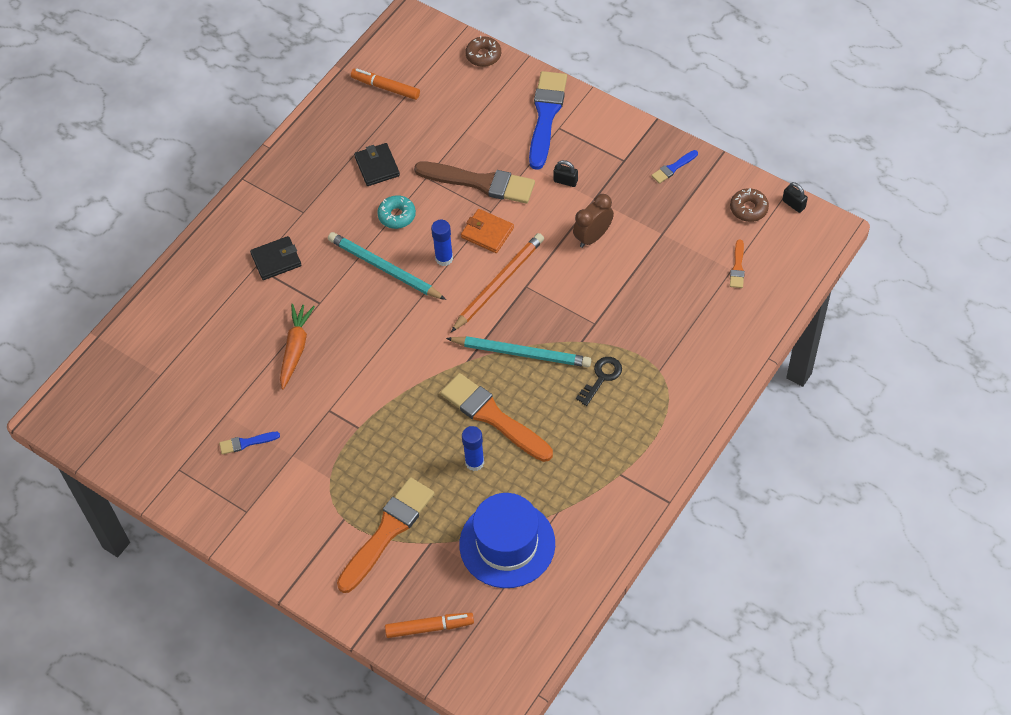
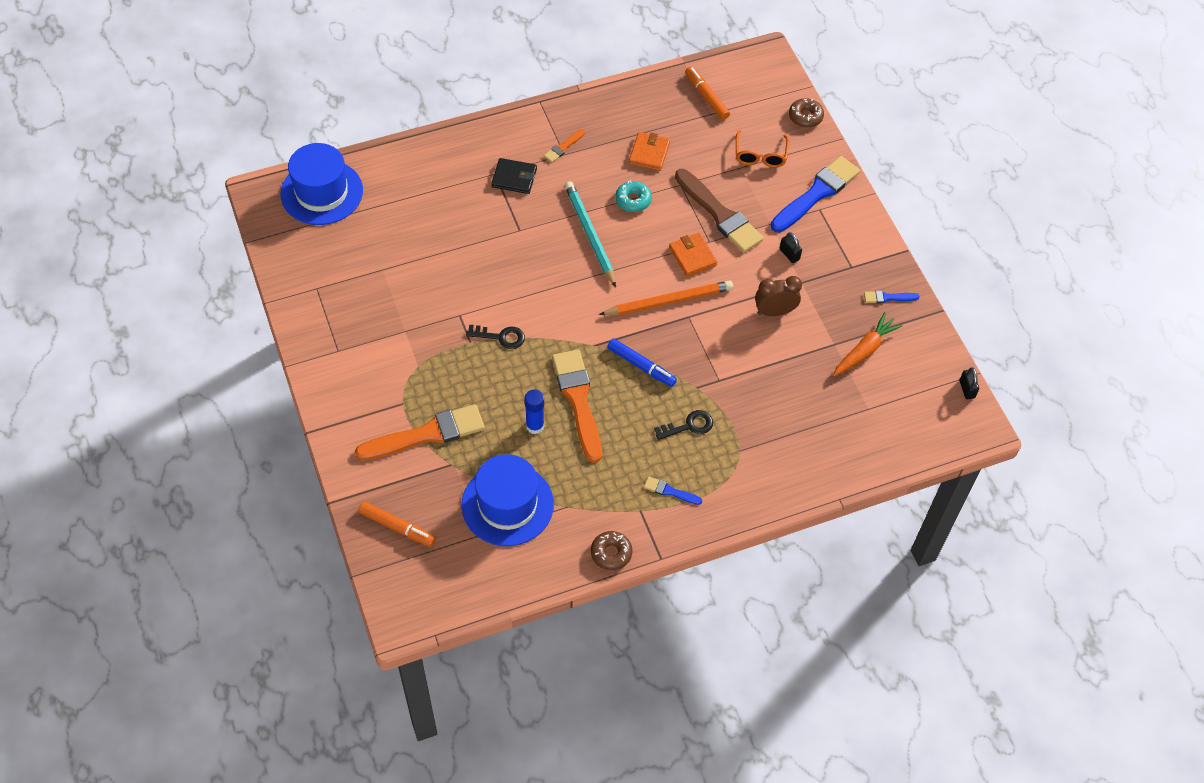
camera: 30 degrees right, 0 degrees up
(109, 381) = (321, 192): none -> blue hat
(246, 443) = (380, 300): blue brush -> blue brush (670, 491)
(295, 348) = (473, 253): orange carrot -> orange carrot (865, 350)
(377, 166) = (649, 153): black wallet -> orange wallet
(381, 406) = (501, 337): none -> black key
(444, 258) = (642, 255): blue glue stick -> none
(473, 111) = (760, 155): none -> orange glasses
(521, 353) = (641, 366): turquoise pencil -> blue marker
(737, 267) = (875, 410): orange brush -> orange brush (563, 147)
(748, 208) = (924, 369): brown donut -> brown donut (611, 553)

